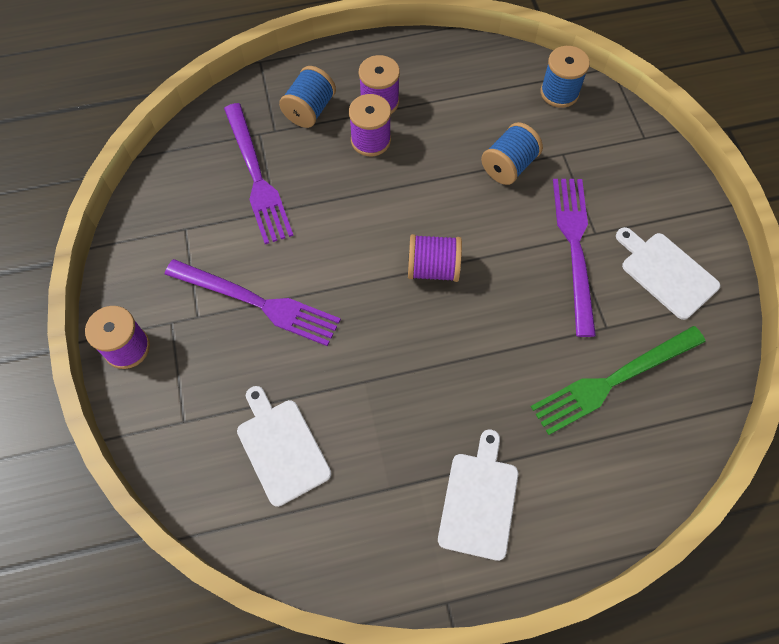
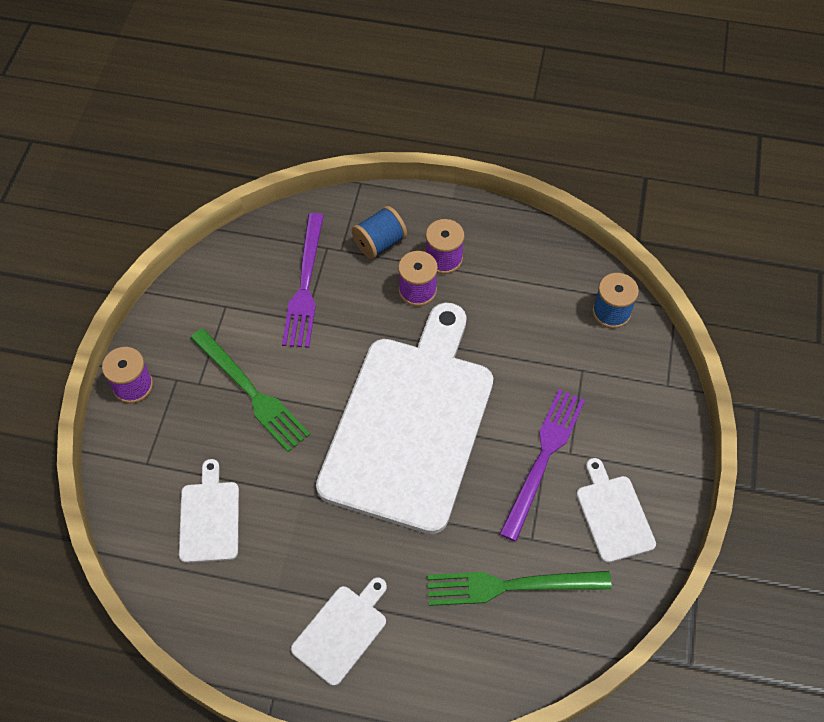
camera: 25 degrees right, 5 degrees down
(257, 303) = (251, 392): purple fork -> green fork
(433, 268) = (410, 424): purple spool -> white cutting board
(509, 166) = (526, 361): blue spool -> none

